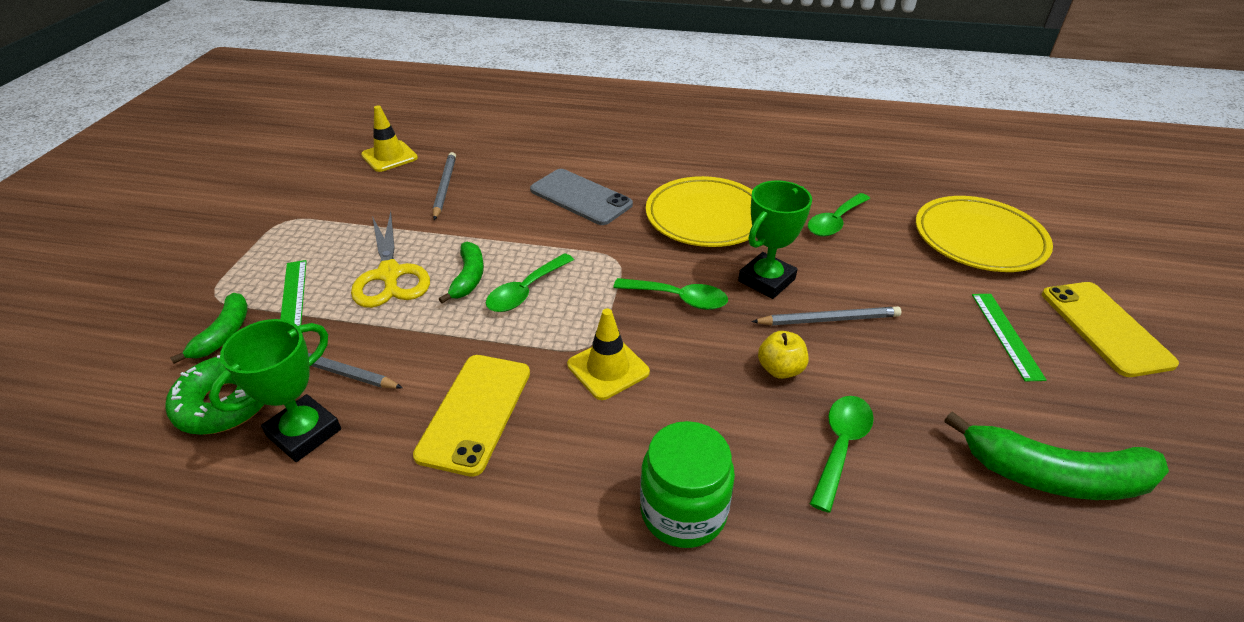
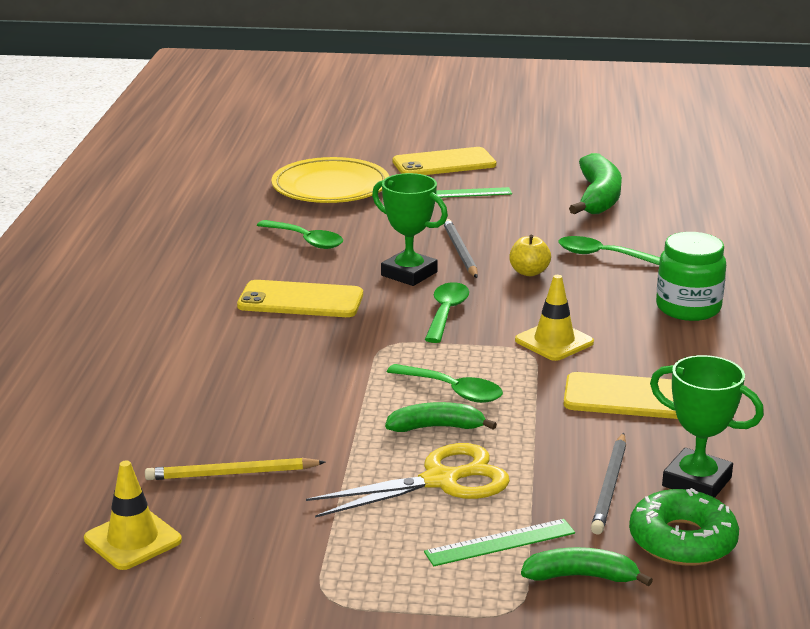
camera: 95 degrees left, 15 degrees down
(444, 187) = (231, 474): grey pencil -> yellow pencil
(580, 197) = (259, 373): grey phone -> none
(706, 217) = (300, 300): yellow plate -> yellow phone

